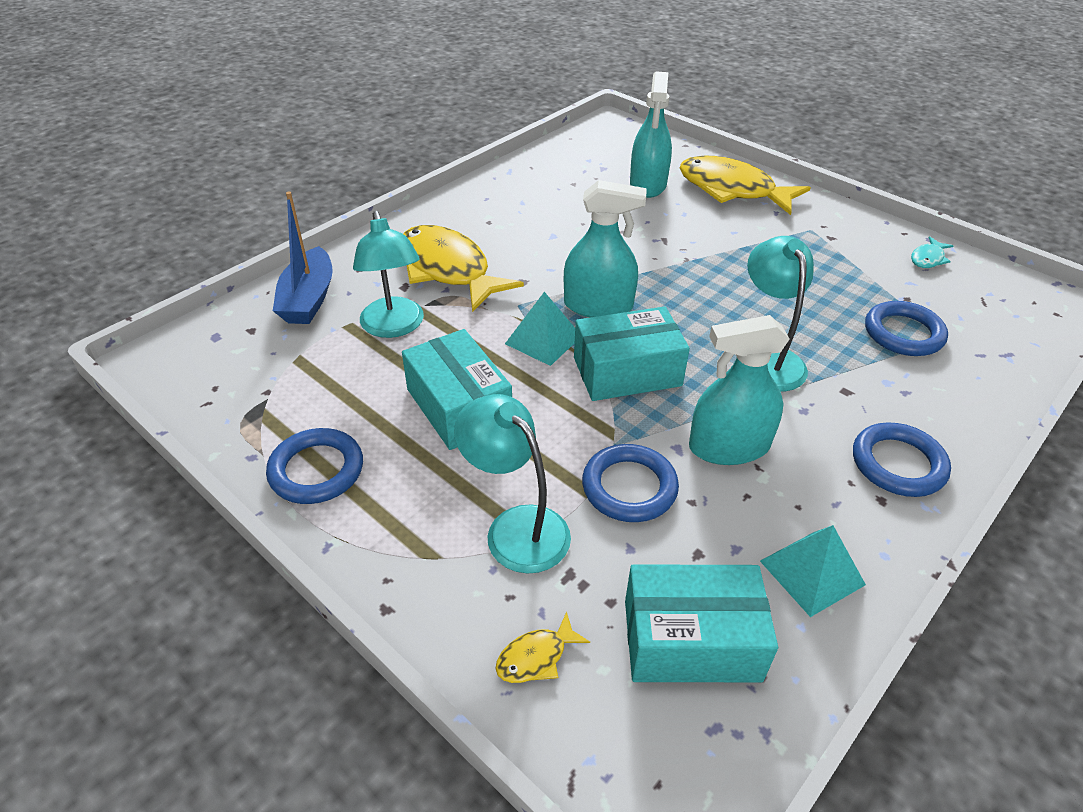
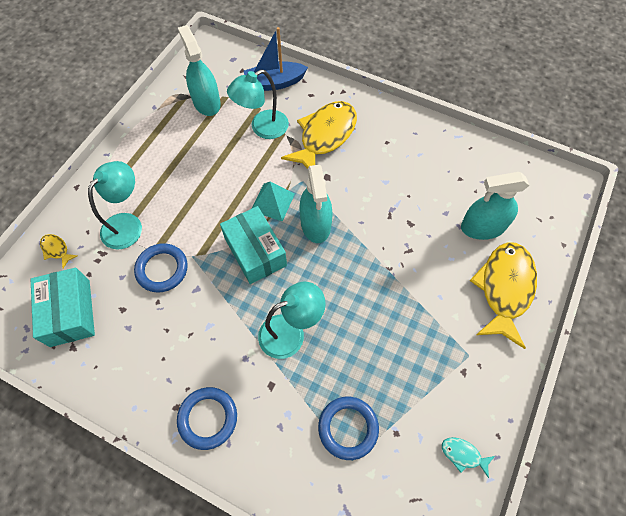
camera: 75 degrees right, 20 degrees up
(316, 470) = (150, 134): blue ring -> none
(459, 406) = (206, 177): turquoise box -> none
(729, 446) = (203, 316): turquoise spray bottle -> turquoise spray bottle (206, 102)
(812, 572) = (116, 368): turquoise pyramid -> none

